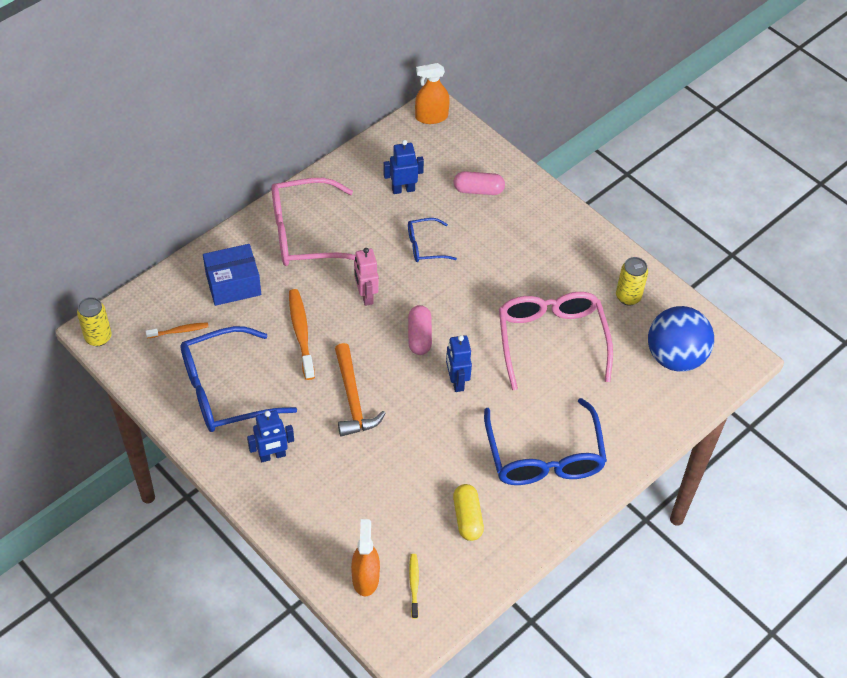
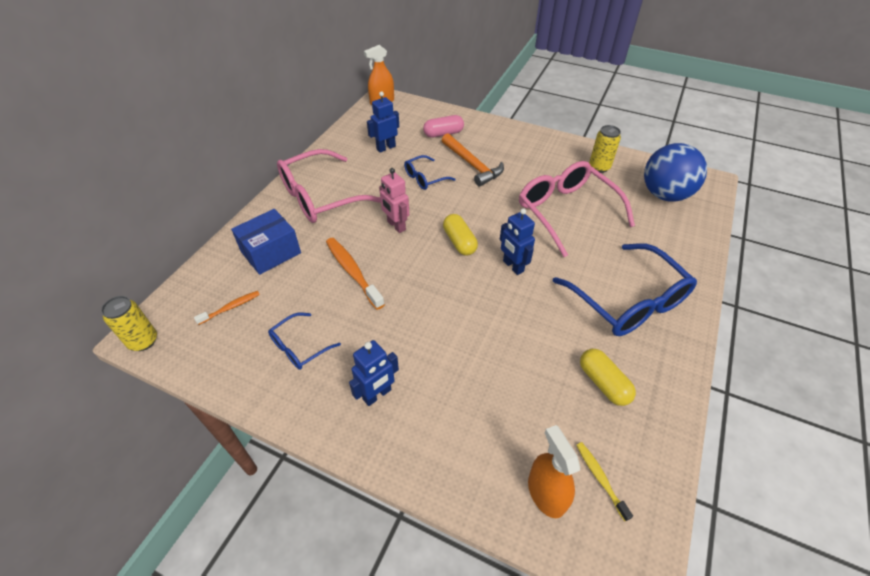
camera: 20 degrees left, 5 degrees down
(225, 390) = (299, 347): blue glasses -> blue glasses, size x0.50
(352, 399) = (429, 312): orange hammer -> orange hammer (472, 165)
(419, 336) = (459, 242): pink capsule -> yellow capsule

